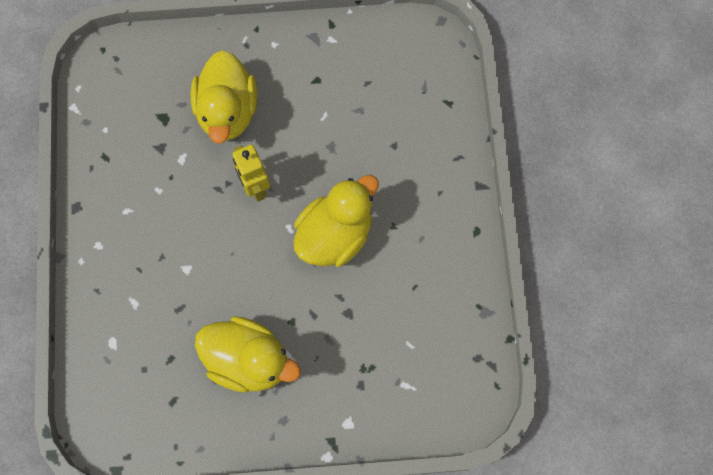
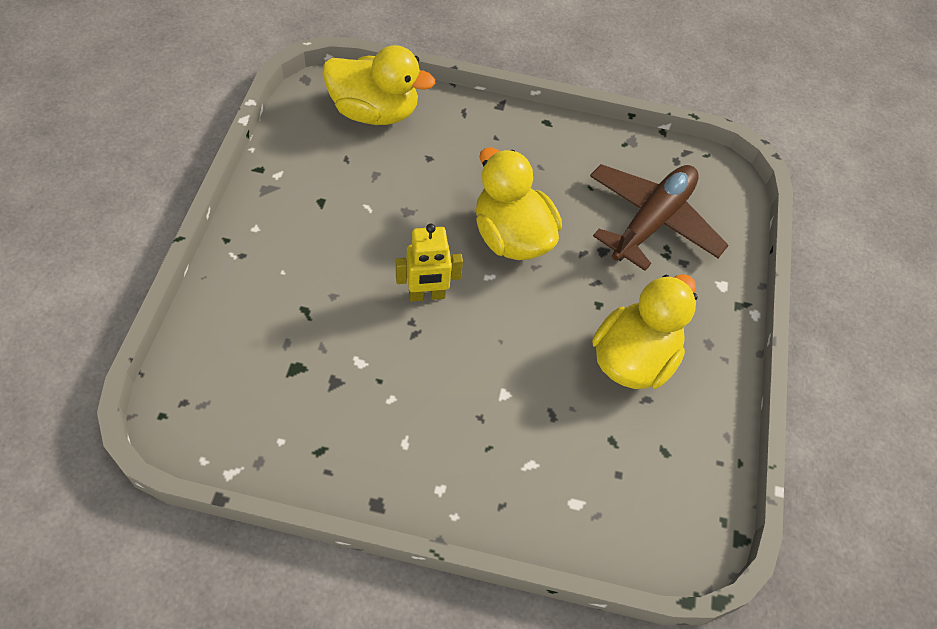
camera: 80 degrees left, 15 degrees down
(227, 111) = (319, 297): yellow duck -> yellow duck (374, 112)
(395, 349) = (652, 221): none -> brown plane

